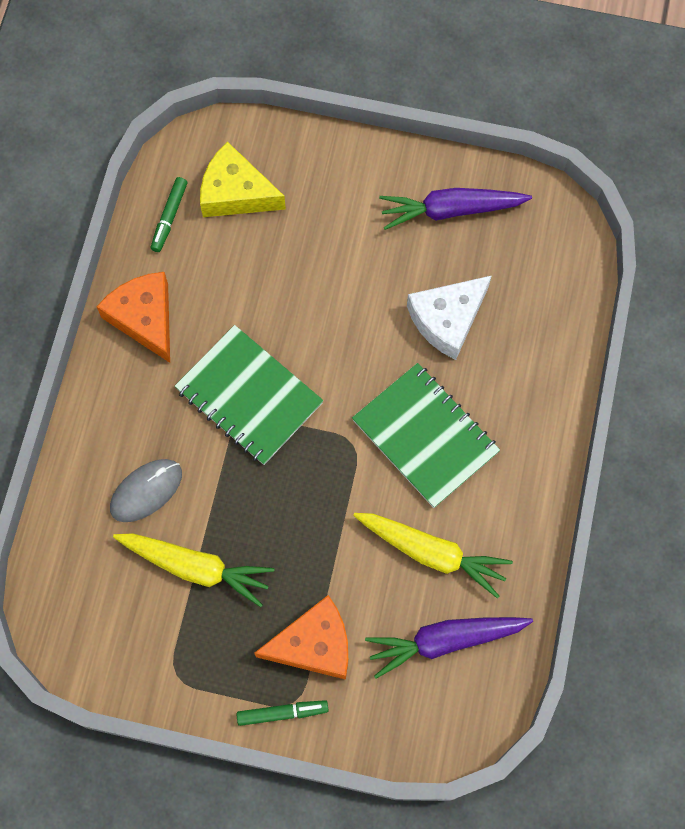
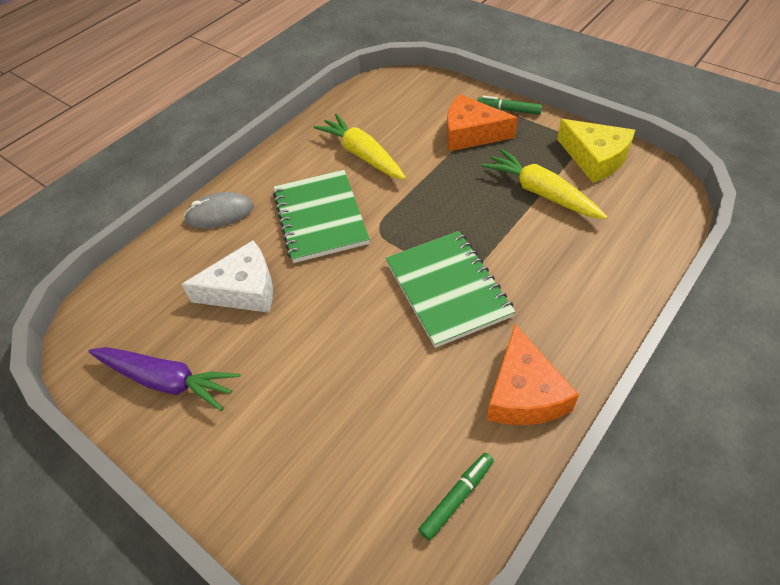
camera: 150 degrees left, 20 degrees down
(146, 491) = (567, 250): grey mouse -> grey mouse (220, 214)
(236, 192) = (366, 495): yellow cheese -> yellow cheese (595, 158)
(445, 641) = (383, 115): purple carrot -> none

